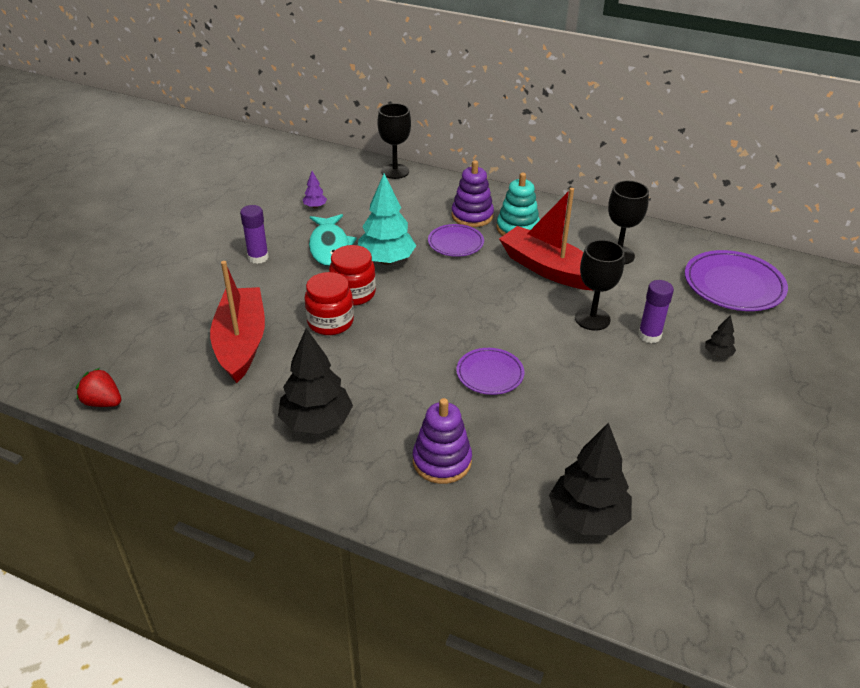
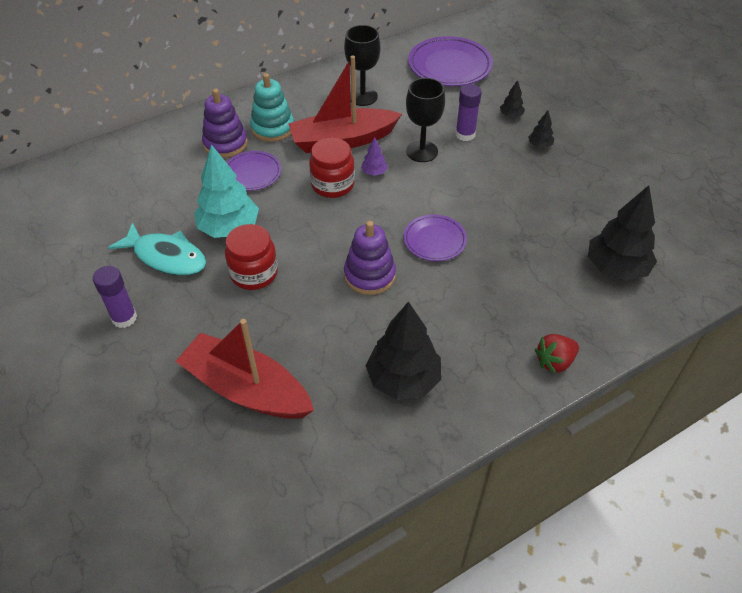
camera: 55 degrees left, 10 degrees up
(103, 402) = (235, 548): red strawberry -> red strawberry (554, 361)
(315, 206) = (88, 237): purple tree -> purple tree (374, 172)
(330, 322) = (279, 308): red jar -> red jar (332, 185)
(395, 171) = (99, 155): black goblet -> none
(442, 461) = (508, 319): purple stacking toy -> purple stacking toy (369, 275)
(700, 391) = (539, 145): none -> black tree

